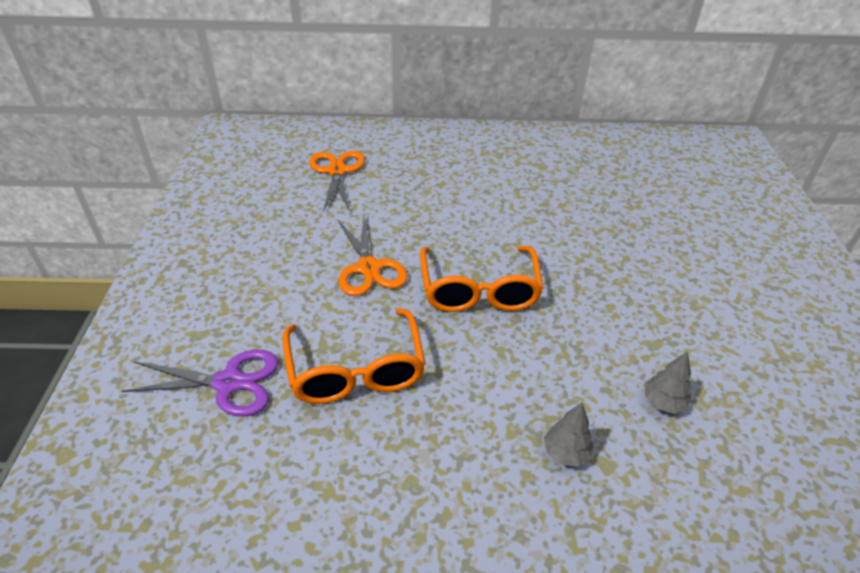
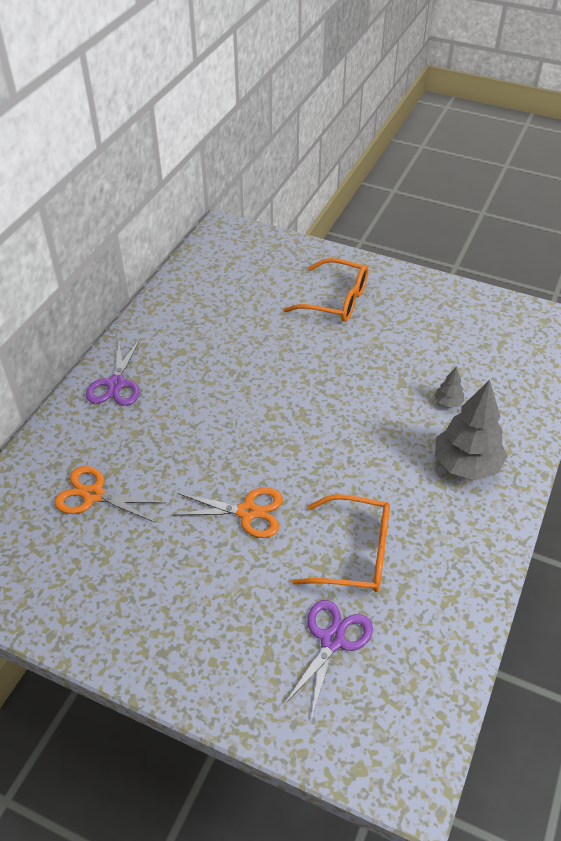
camera: 65 degrees left, 5 degrees up
(469, 144) = (116, 384): none -> purple scissors
(479, 290) = (309, 452): orange glasses -> orange glasses (336, 300)
(566, 453) = (466, 465): grey tree -> grey tree, size x2.23

